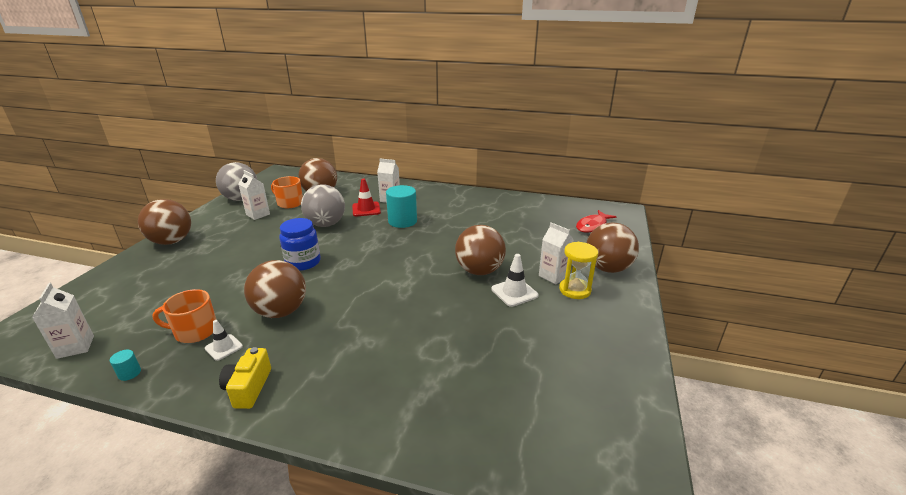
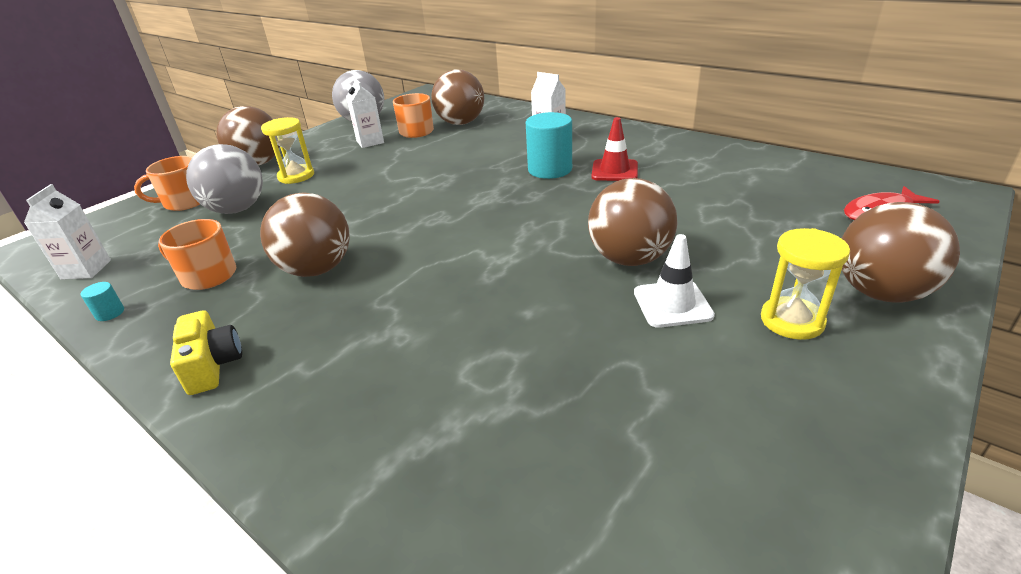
camera: 25 degrees right, 5 degrees up
(126, 280) = (184, 202): none -> orange mug
(214, 247) = (296, 176): none -> yellow hourglass
(224, 347) = (223, 303): white traffic cone -> none
(248, 388) = (213, 365): yellow camera -> yellow camera turned 135 degrees clockwise
(303, 262) = (384, 208): blue jar -> none
(326, 224) = (443, 162): grey ball -> grey ball (237, 209)
(366, 209) = (508, 148): red traffic cone -> red traffic cone (614, 171)
(553, 276) = (760, 288): white carton -> none

